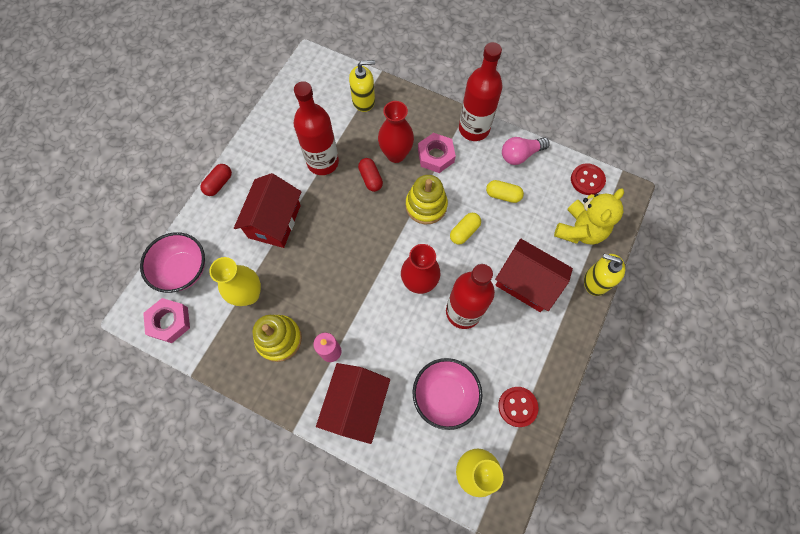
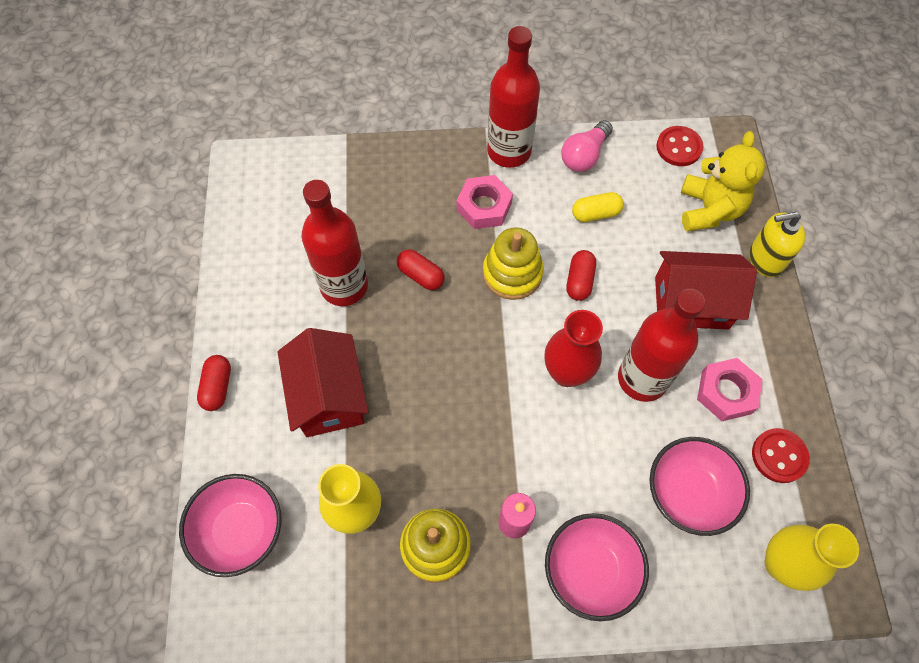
camera: 30 degrees left, 5 degrees down
(169, 322) = (267, 613): pink nut -> pink nut (726, 392)
(356, 404) = (590, 570): red house -> pink bowl
(363, 101) = (347, 182): yellow soap dispenser -> none
(396, 154) = (433, 229): red vase -> none
(464, 231) = (579, 281): yellow capsule -> red capsule

